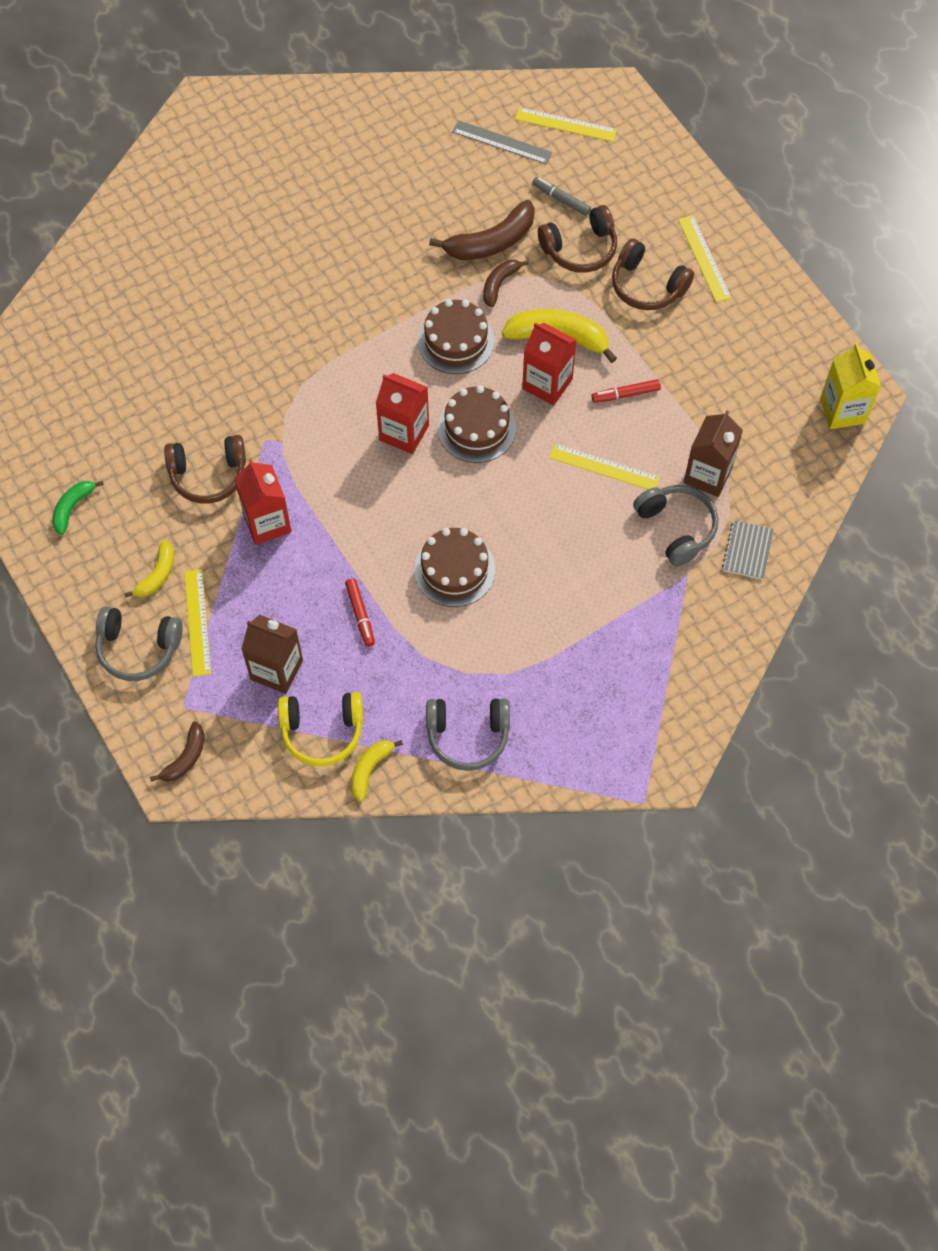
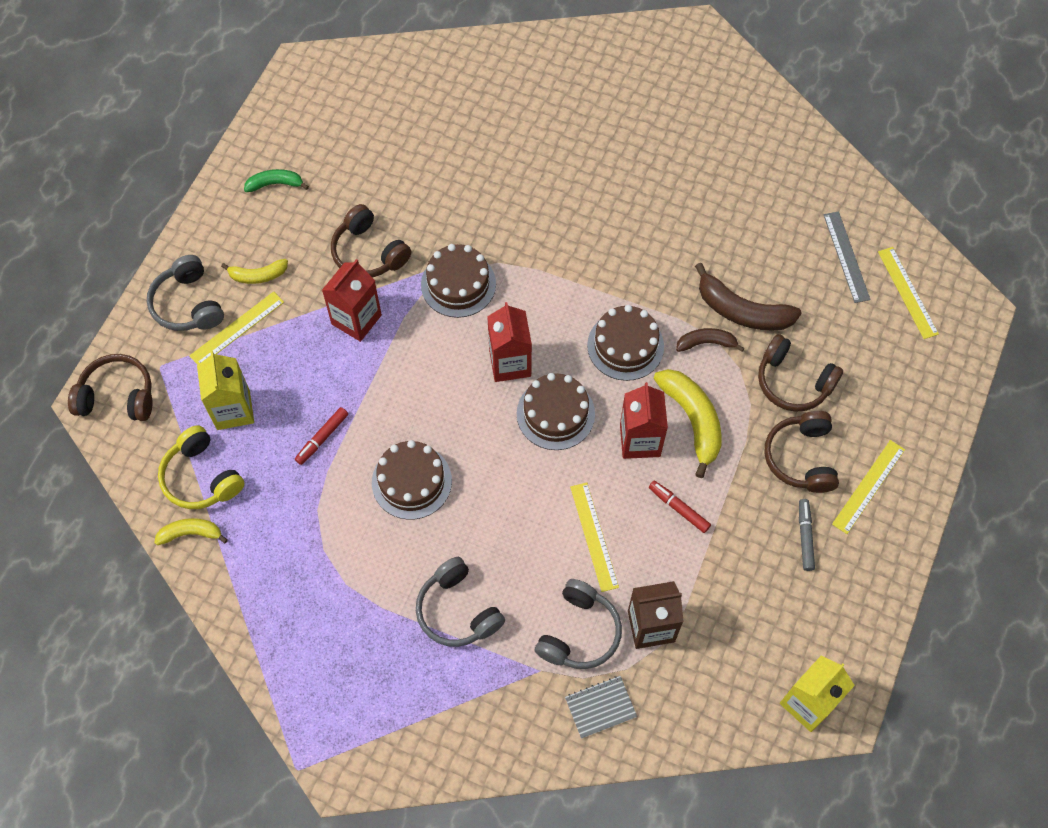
camera: 55 degrees right, 0 degrees up
(185, 758) = (117, 396): brown banana -> brown headphones
(276, 670) = (233, 410): brown carton -> yellow carton
(297, 425) = (458, 284): none -> brown cake
(468, 735) = (268, 588): grey headphones -> grey headphones (457, 610)
(561, 199) = (829, 336): grey marker -> grey marker (805, 536)

